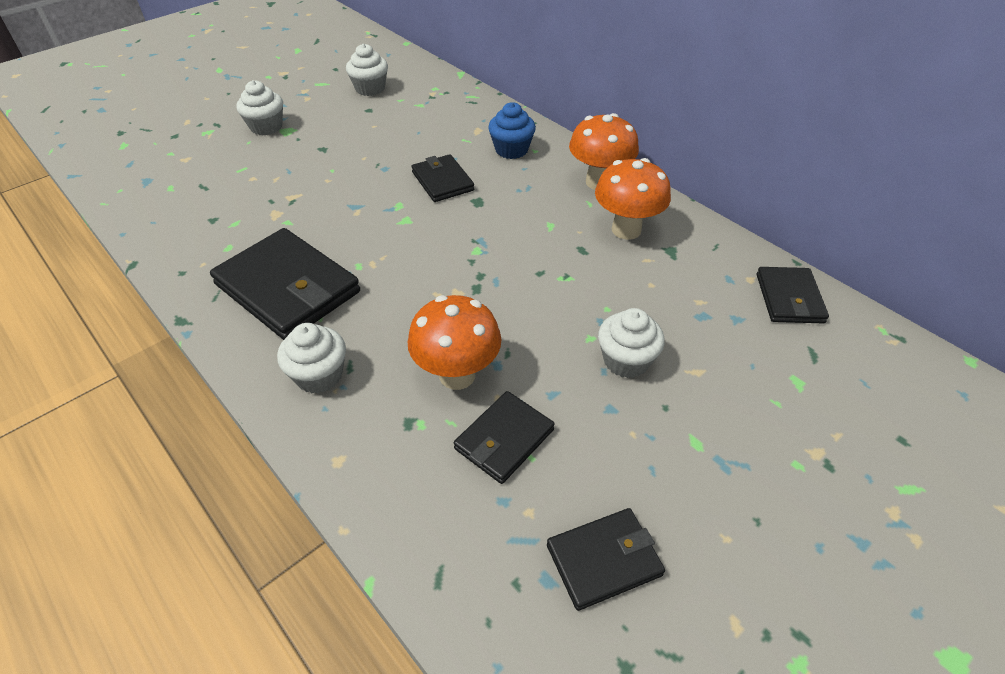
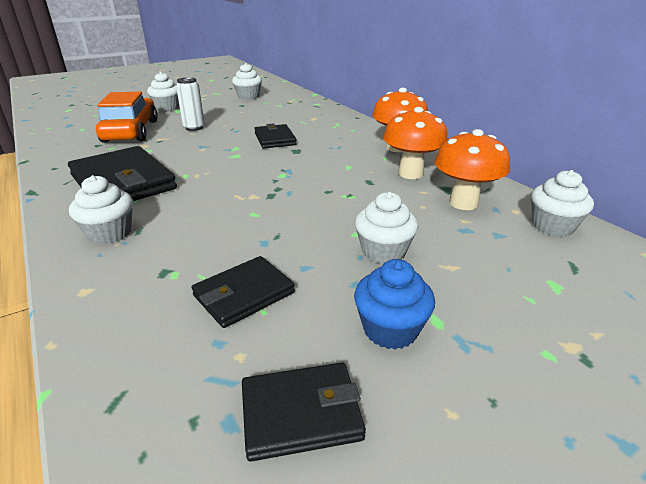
camera: 10 degrees right, 15 degrees down
(242, 185) = (131, 131): none -> orange car
(326, 169) = (194, 128): none -> white can
(457, 375) = (225, 245): orange mushroom -> orange mushroom (463, 203)
(511, 150) = (334, 128): blue cupcake -> blue cupcake (390, 329)
(789, 298) = (552, 226): black wallet -> white cupcake

